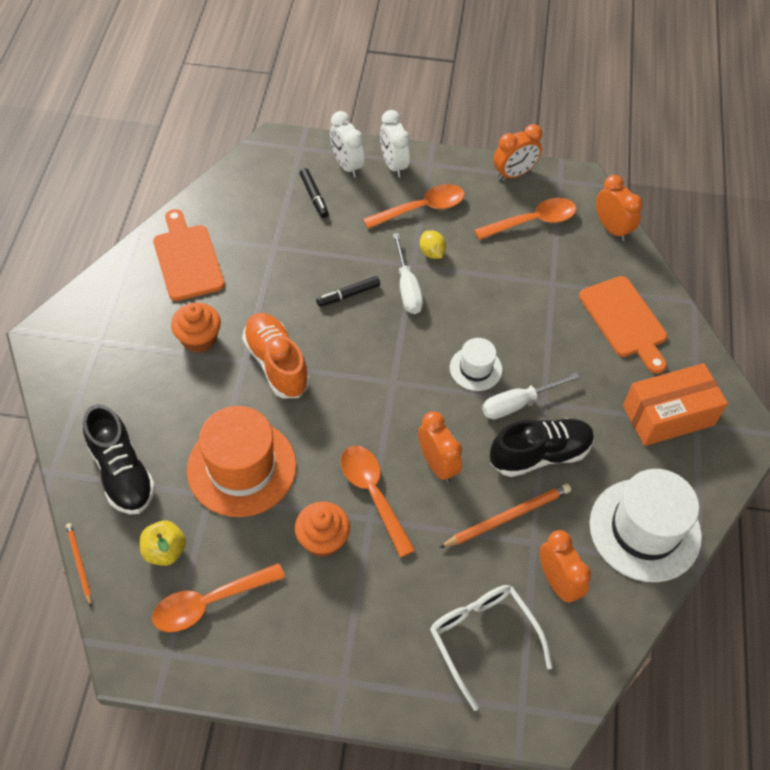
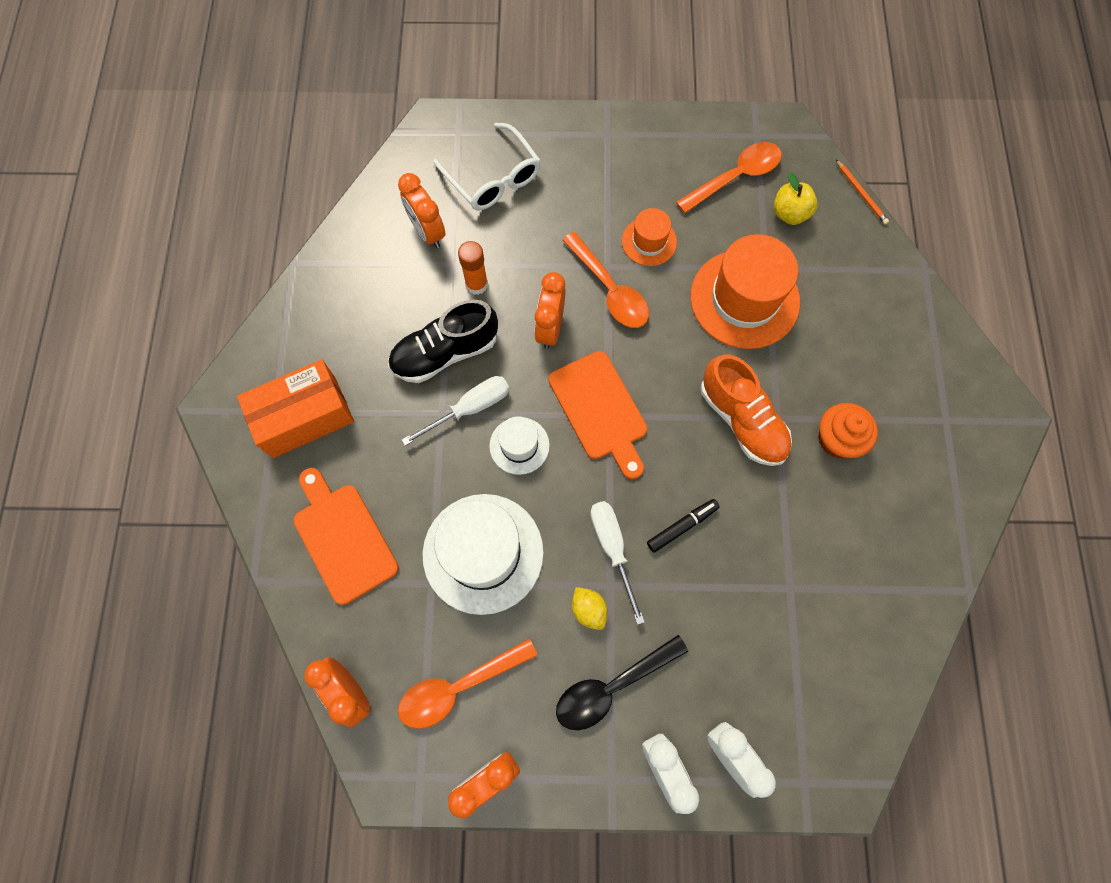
camera: 175 degrees right, 15 degrees up
(122, 473) = (858, 279): black shoe -> none
(187, 259) = (891, 551): orange cutting board -> orange cutting board (600, 410)
(314, 196) = (762, 685): black marker -> none
(323, 539) = (649, 241): orange cupcake -> orange hat
(421, 208) = (612, 686): orange spoon -> black spoon
(437, 464) = (550, 328): orange clock -> orange clock turned 45 degrees clockwise
(507, 517) = (476, 284): orange pencil -> orange glue stick
(645, 530) = (342, 290): white hat -> white hat (483, 553)

